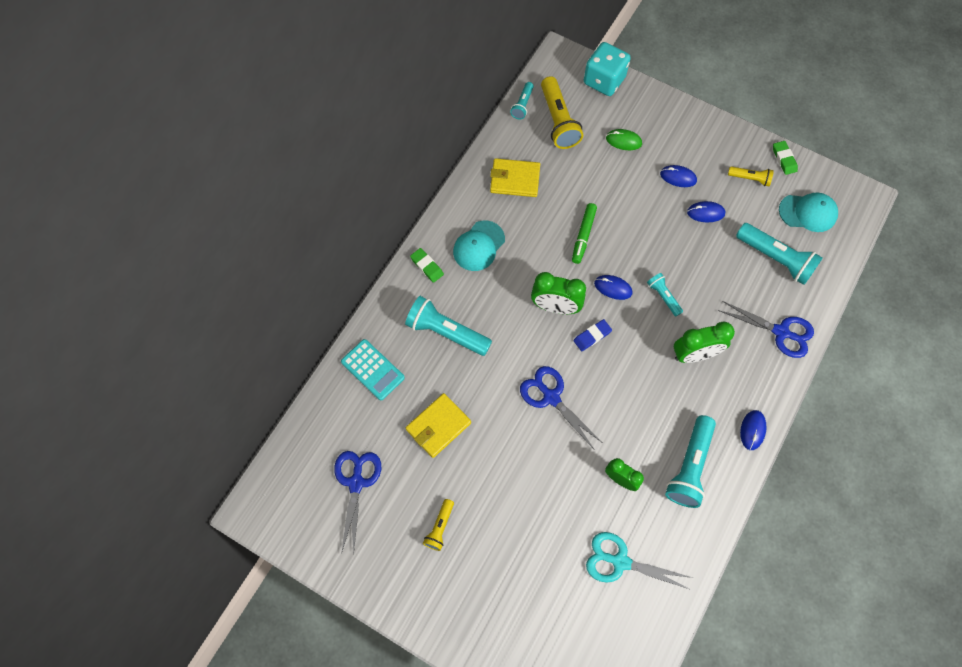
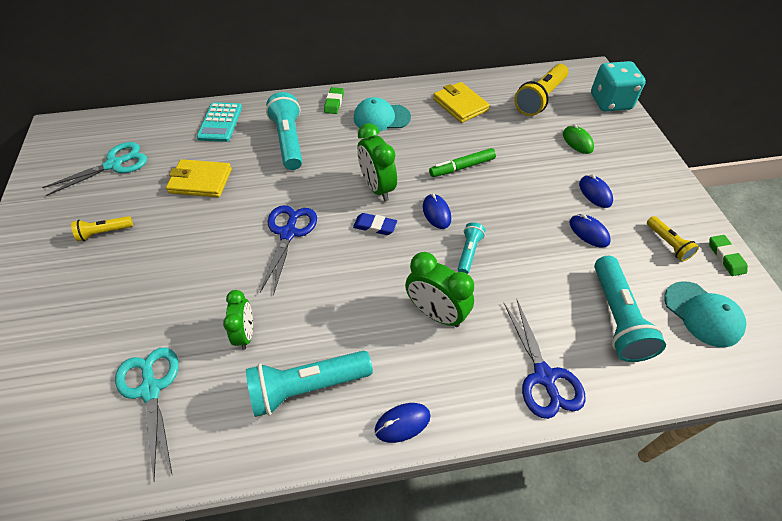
camera: 50 degrees right, 15 degrees down
(356, 483) = (114, 164): blue scissors -> turquoise scissors
(522, 105) = (525, 75): turquoise flashlight -> none
(784, 159) = (725, 257): green eraser -> green eraser turned 45 degrees counterclockwise

